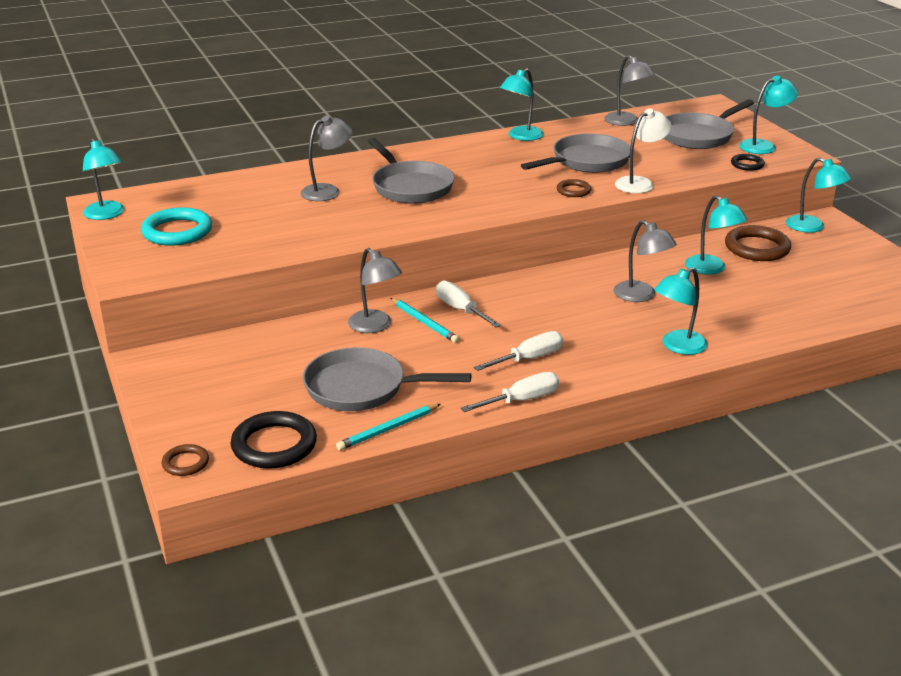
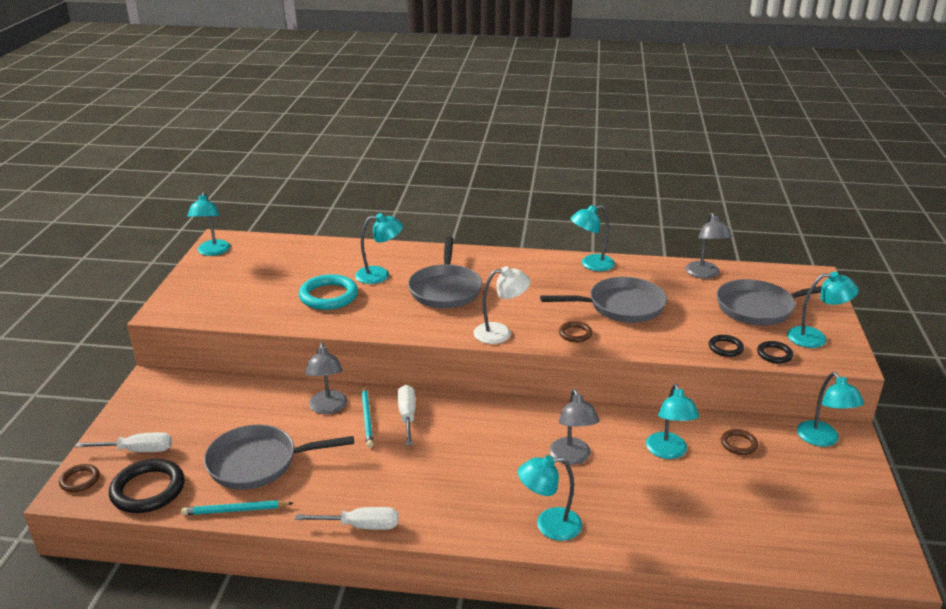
camera: 30 degrees right, 0 degrees up
(177, 231) = (239, 280): turquoise ring -> turquoise ring (328, 296)
(327, 191) = (380, 275): grey lamp -> turquoise lamp
(362, 388) = (258, 463): grey pan -> grey pan turned 45 degrees counterclockwise
(528, 359) = (409, 486): white screwdriver -> white screwdriver (137, 450)
(640, 183) = (645, 344): white lamp -> white lamp (500, 333)
(706, 169) = (725, 348): none -> black ring
(757, 248) = (738, 444): brown ring -> brown ring, size x0.53

